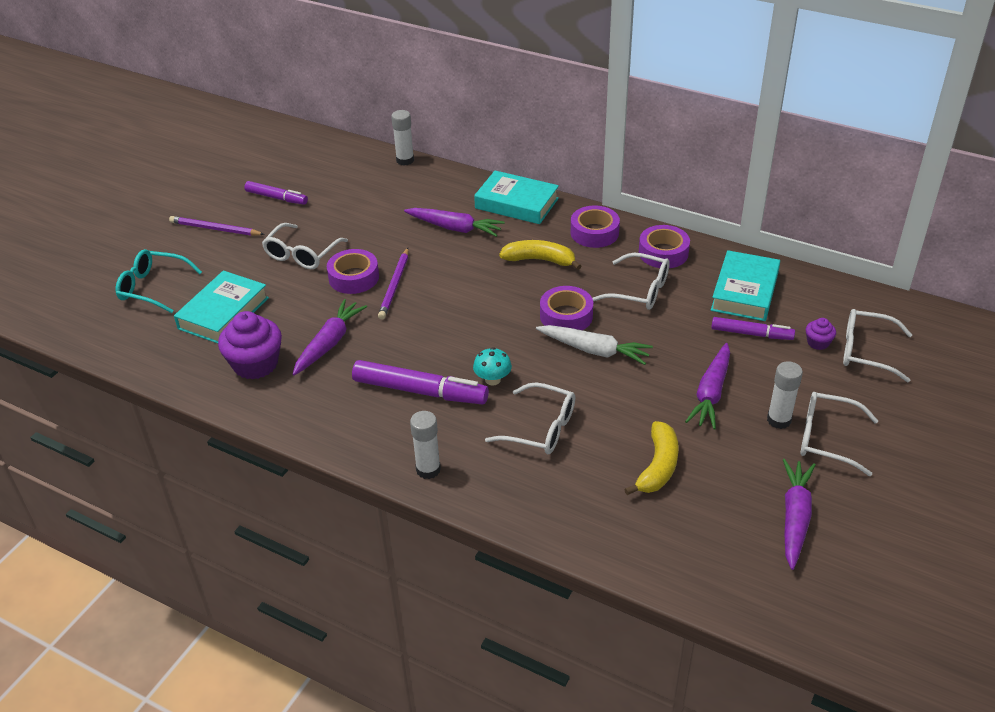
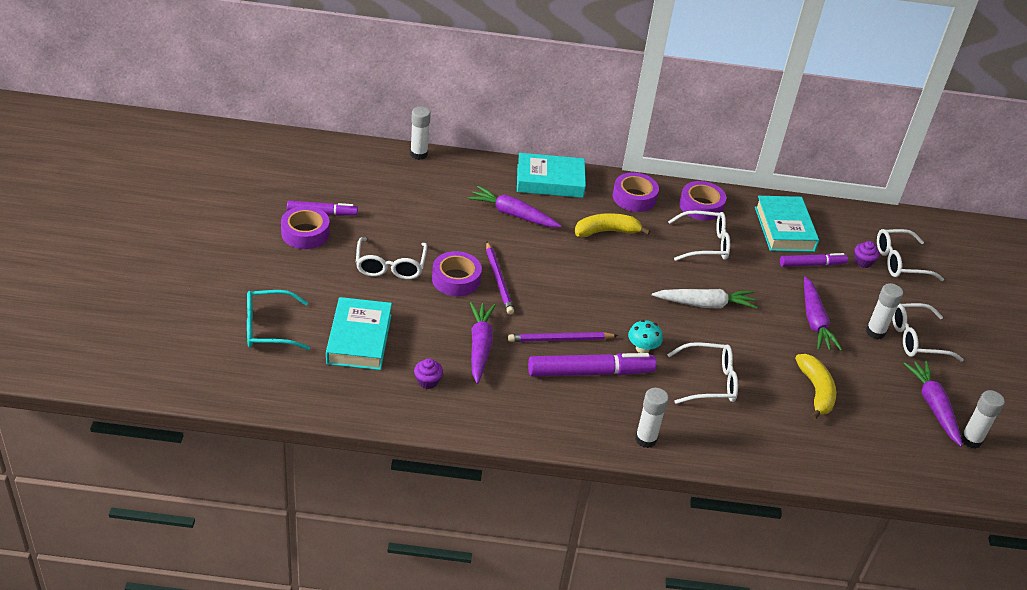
camera: 30 degrees left, 0 degrees up
(215, 229) = (284, 256): purple pencil -> purple pencil (560, 339)
(255, 364) = (427, 381): purple cupcake -> purple cupcake, size x0.48
(455, 228) = (513, 214): purple carrot -> purple carrot turned 150 degrees counterclockwise
(566, 316) = (662, 278): purple tape -> purple tape (305, 233)
(818, 567) = (971, 440): none -> white glue stick

